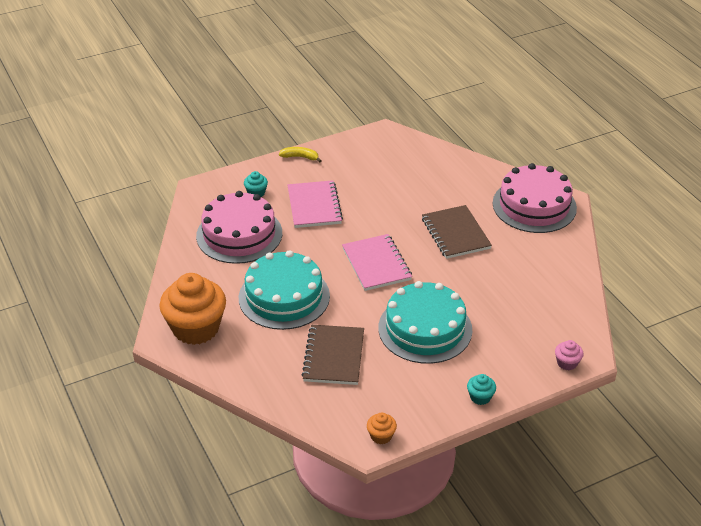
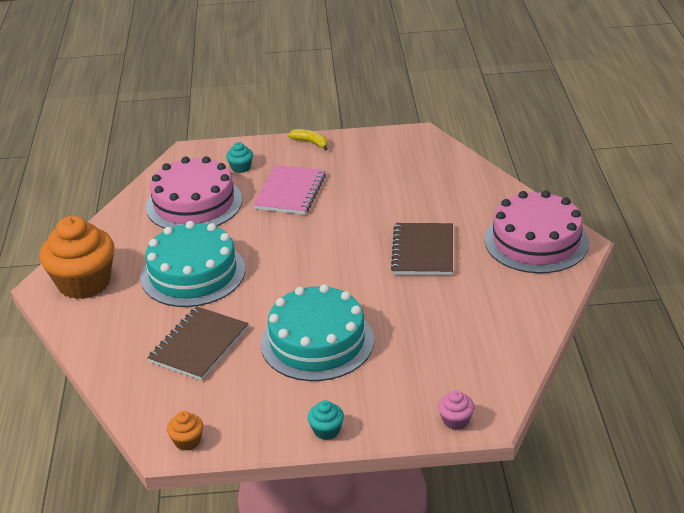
camera: 25 degrees right, 5 degrees down
(376, 264) = (313, 263): pink notebook -> none

